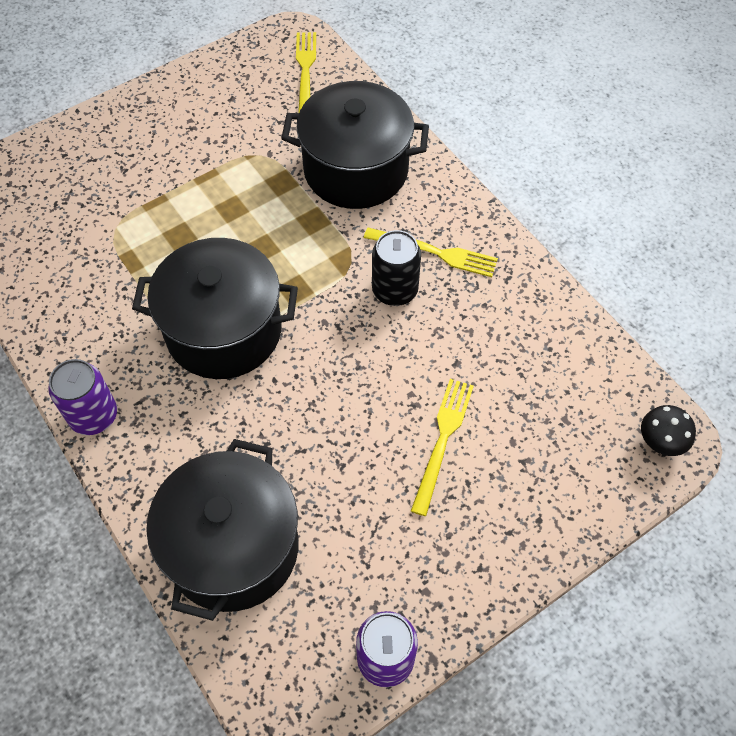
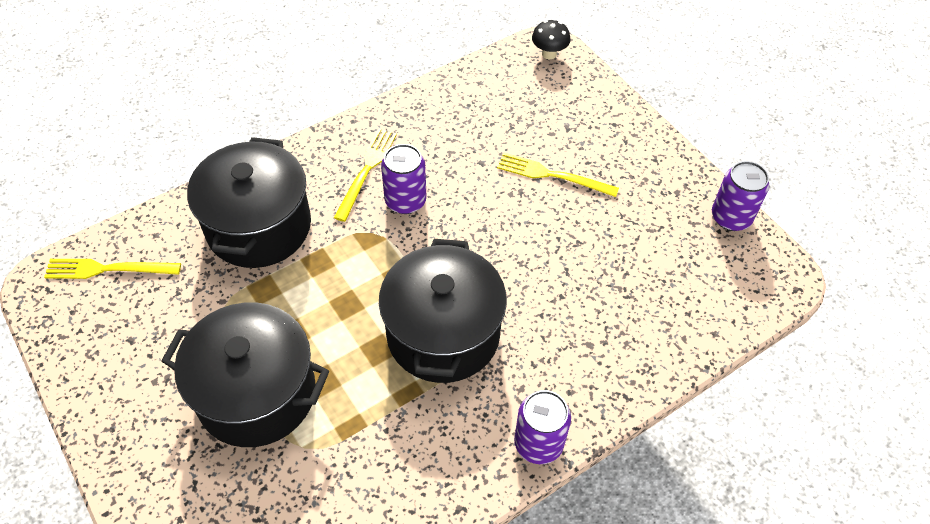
camera: 90 degrees left, 5 degrees down
(233, 547) = (658, 318): black pot -> black pot (256, 394)
(395, 290) = (405, 201): black can -> purple can

